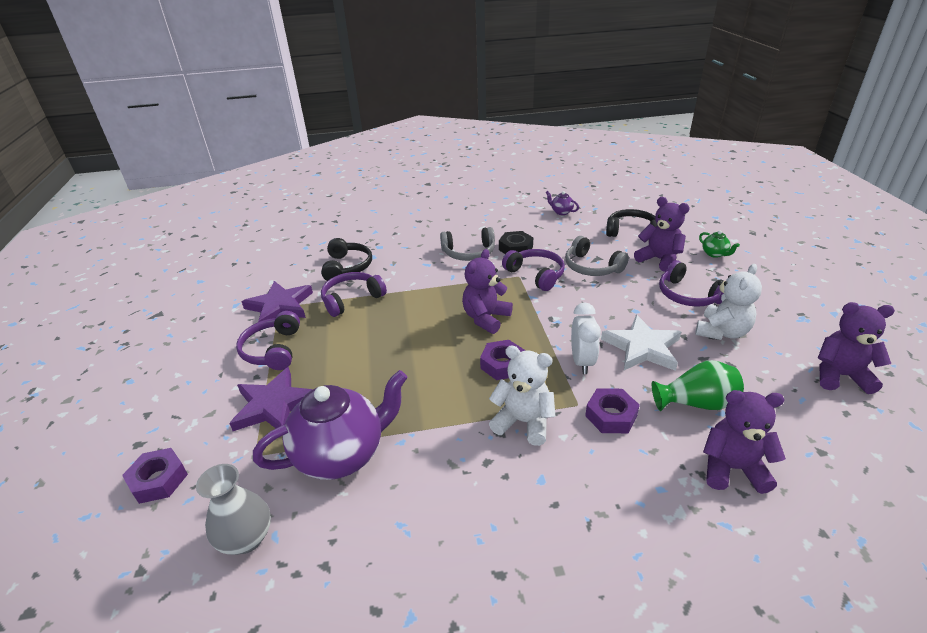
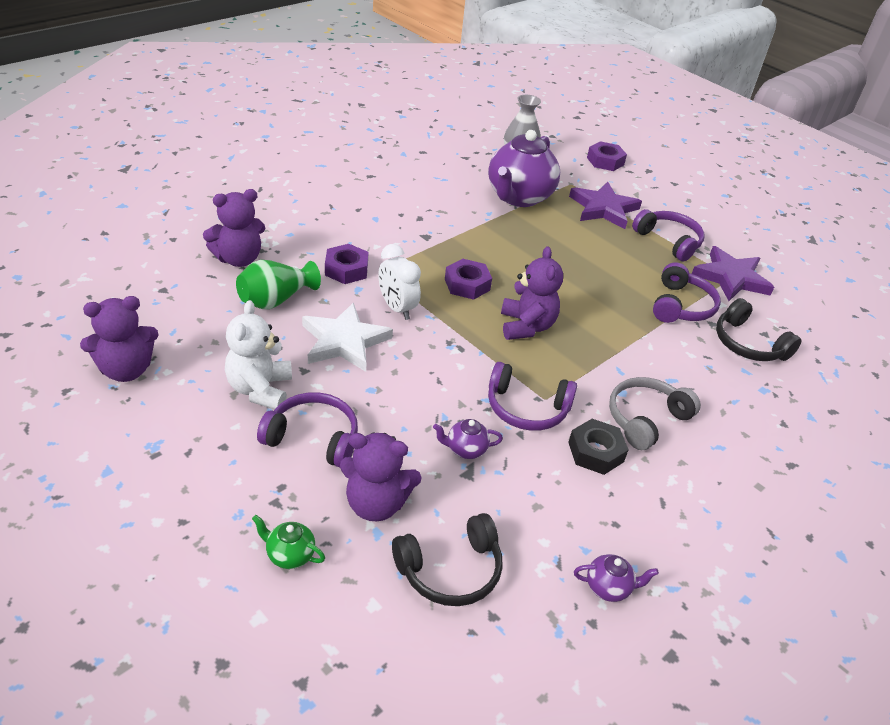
camera: 140 degrees right, 5 degrees up
(523, 422) = (413, 247): white teddy bear -> none
(591, 267) = (465, 449): grey headphones -> purple teapot

